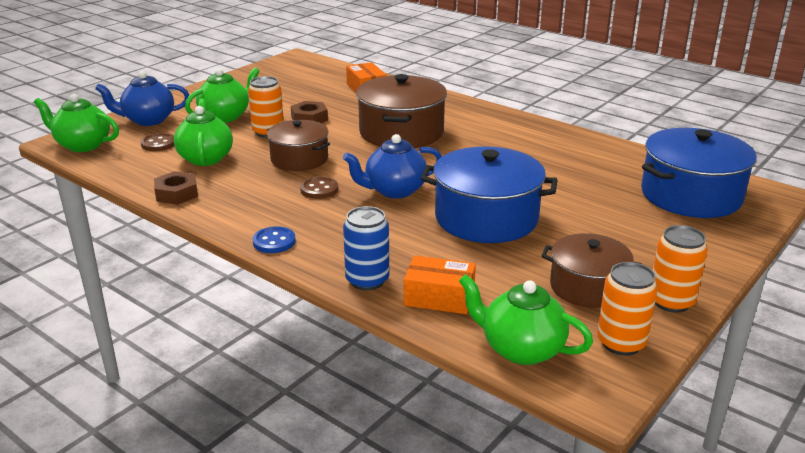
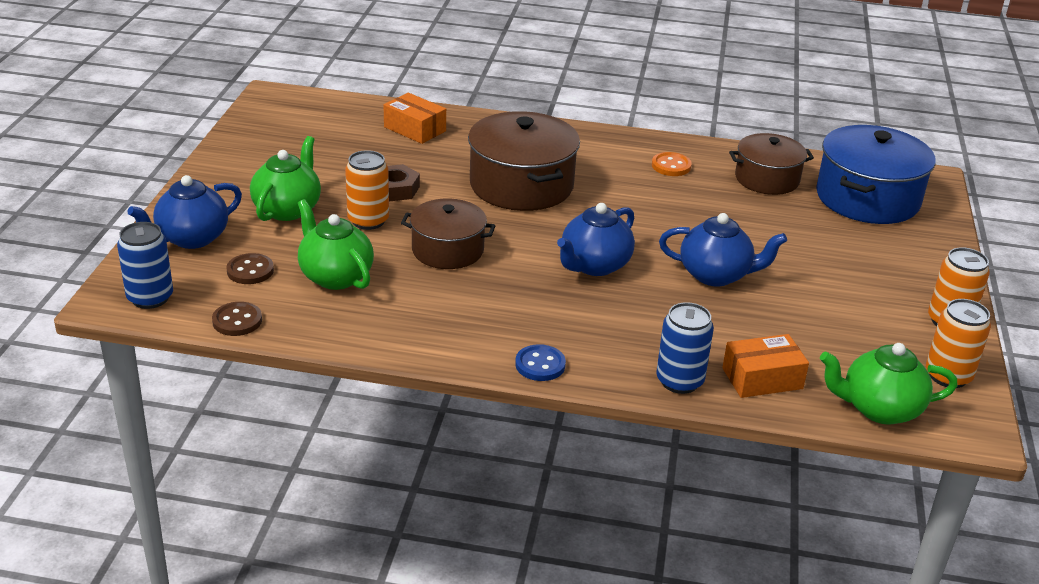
camera: 30 degrees left, 5 degrees up
(82, 145) = (150, 298): green teapot -> blue can
(176, 193) = (359, 335): brown nut -> none
(319, 189) = (514, 285): brown button -> brown button (237, 321)
(486, 218) = (716, 275): blue pot -> blue teapot
(535, 142) = (671, 166): none -> orange button
(587, 287) = (873, 327): brown pot -> brown pot (767, 179)

